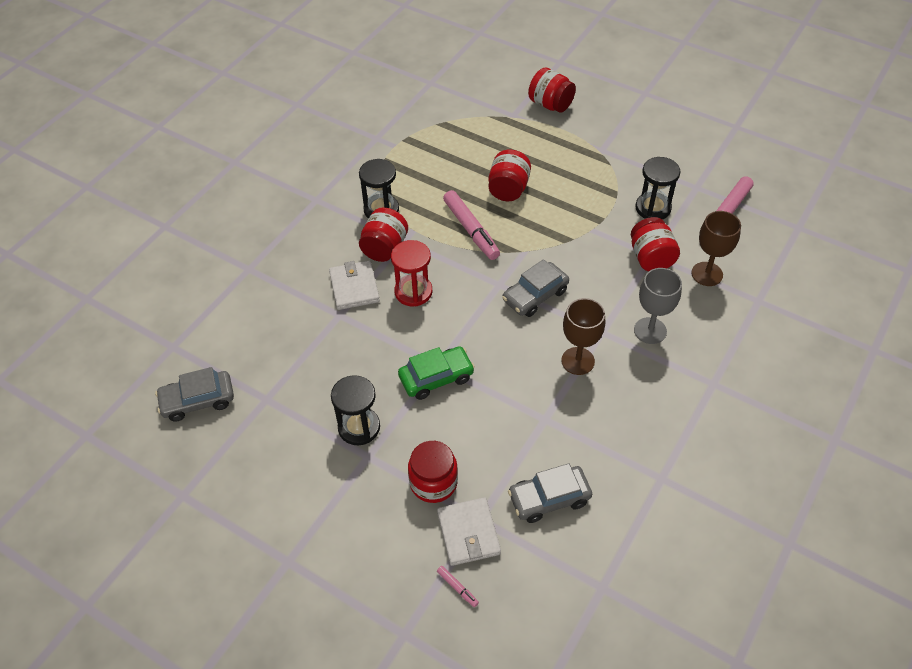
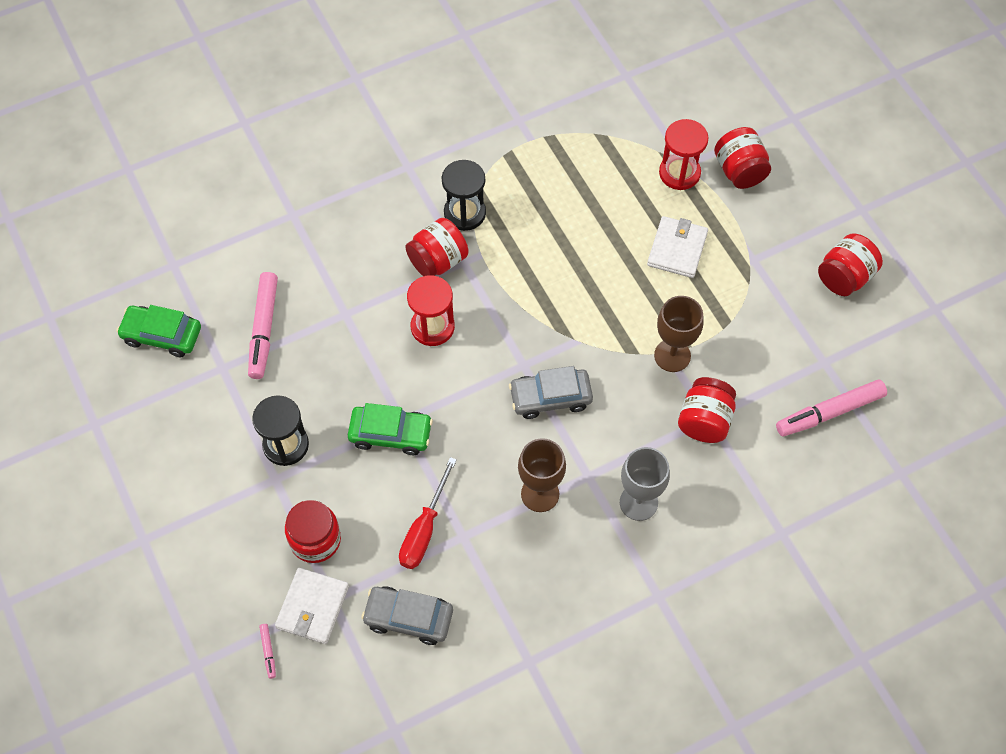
camera: 30 degrees right, 10 degrees up
(198, 401) = (162, 335): grey car -> green car
(354, 287) = (379, 291): white wallet -> white wallet (677, 249)
(471, 230) = (539, 286): pink marker -> pink marker (264, 329)
(508, 189) = (613, 256): red jar -> red jar (844, 277)
(512, 122) = (679, 173): none -> red hourglass
(512, 430) = (424, 529): none -> red screwdriver
(653, 208) = (754, 362): black hourglass -> none
(707, 274) = (750, 472): brown goblet -> brown goblet (672, 355)

